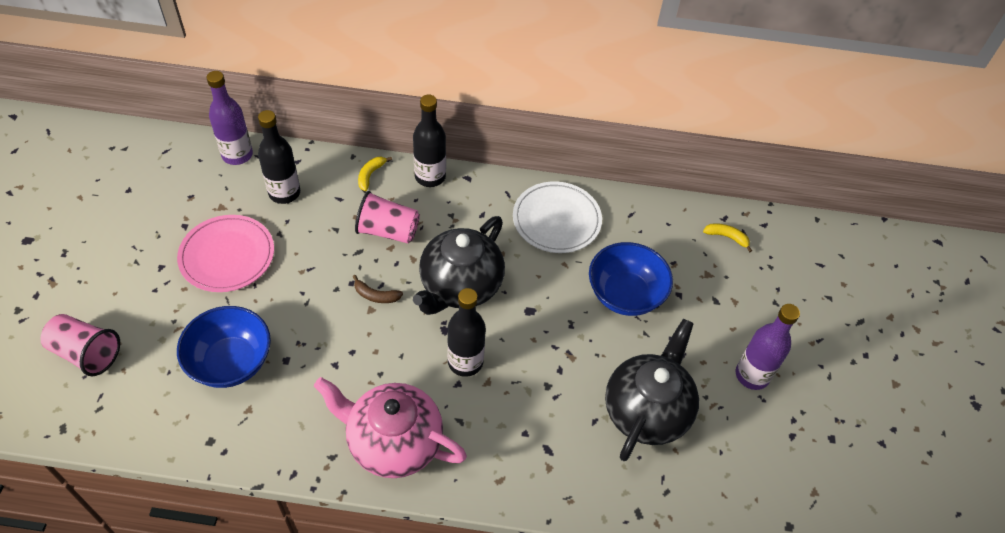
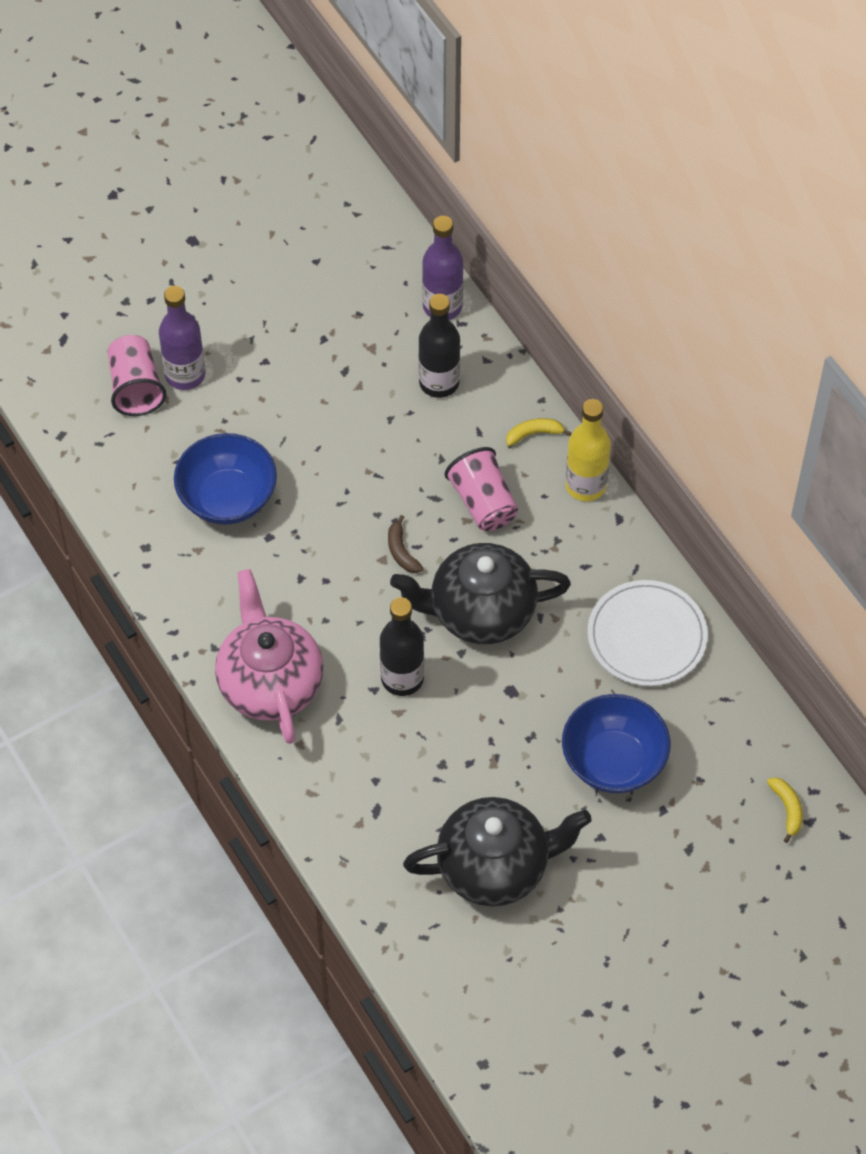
camera: 55 degrees right, 5 degrees up
(227, 256) = (326, 400): pink plate -> none
(430, 177) = (585, 485): black bottle -> yellow bottle
(752, 375) = (626, 936): purple bottle -> purple bottle (185, 375)

